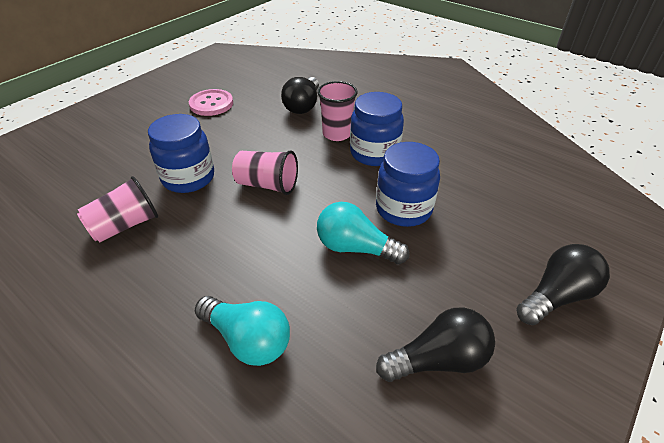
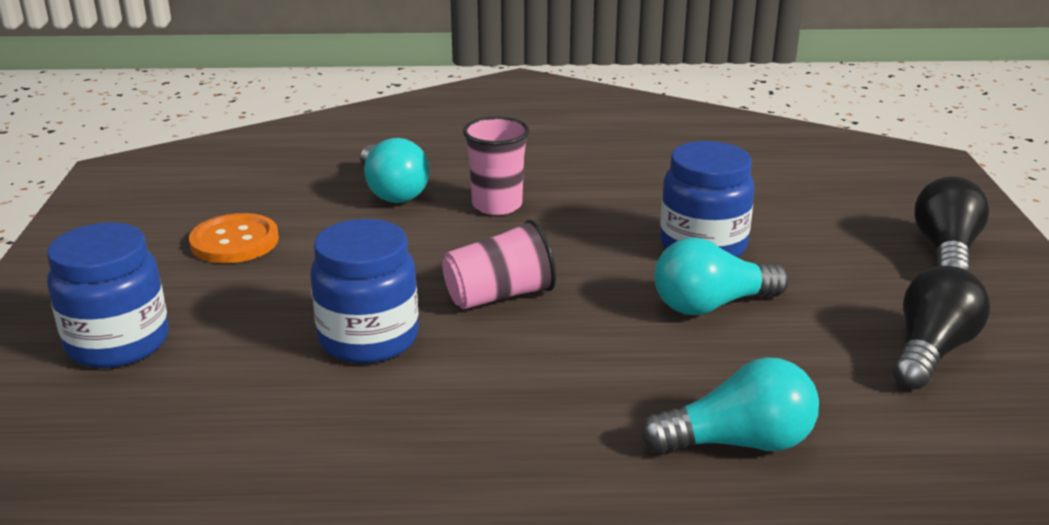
camera: 40 degrees left, 15 degrees down
(125, 225) = (372, 432): pink cup -> none
(211, 104) = (234, 241): pink button -> orange button
(303, 105) = (392, 191): black light bulb -> turquoise light bulb
(374, 153) = (579, 207): blue jar -> blue jar (118, 343)

